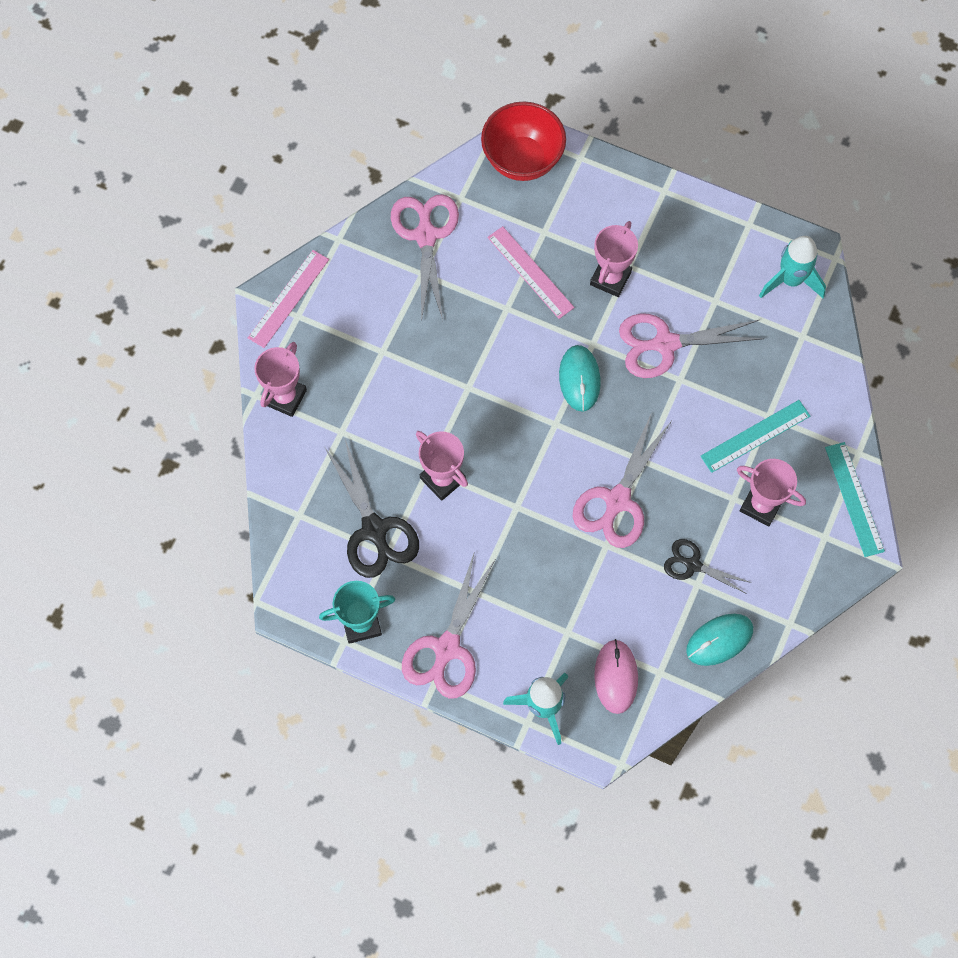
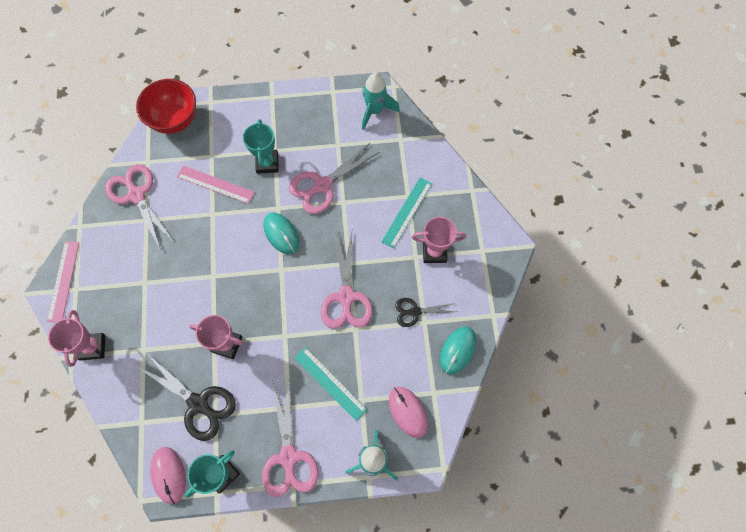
camera: 30 degrees left, 0 degrees up
(301, 591) = (168, 475): none -> pink mouse
(610, 278) = (267, 163): pink trophy -> turquoise trophy
(854, 499) = (486, 218): turquoise ruler -> turquoise ruler (330, 383)

